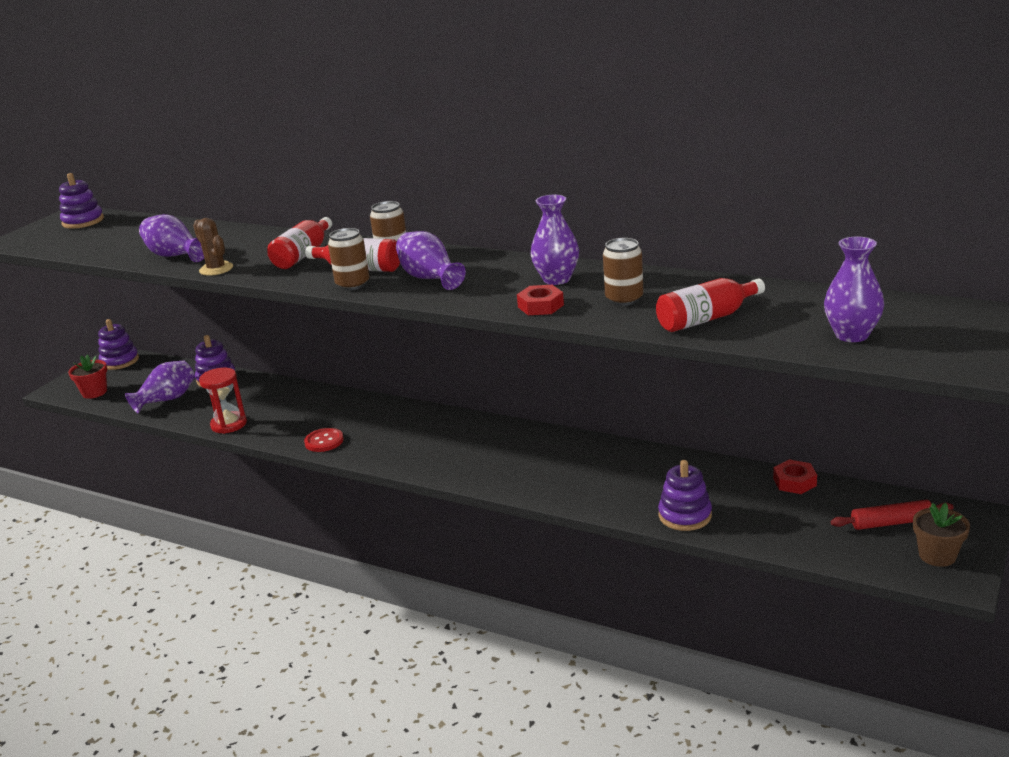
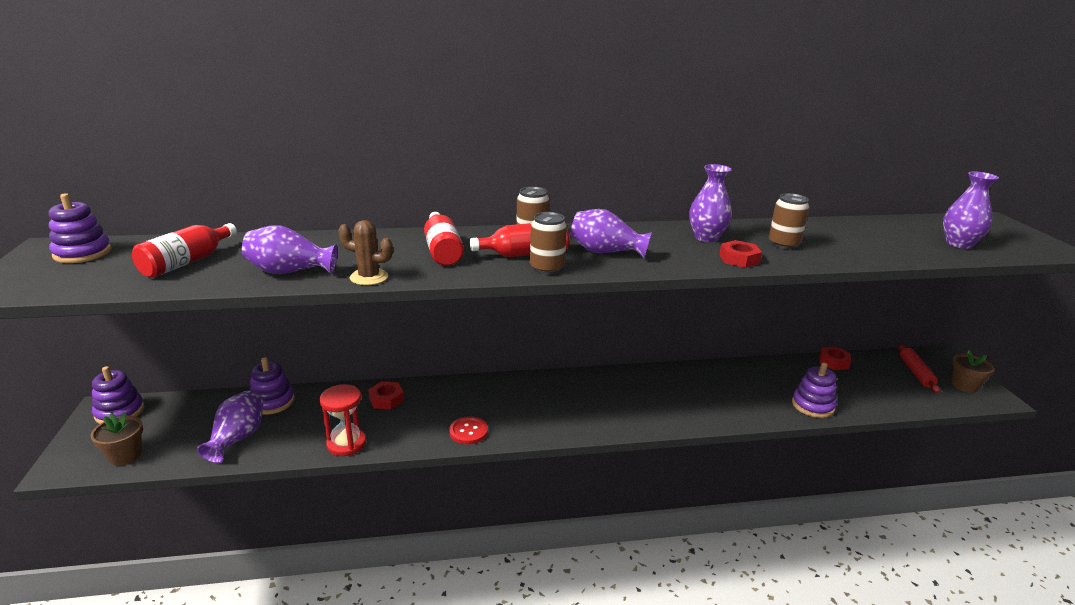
camera: 40 degrees left, 0 degrees up
(94, 392) = (125, 455): red flower pot -> brown flower pot
(295, 398) = (386, 399): none -> red nut
(707, 319) = (862, 248): red bottle -> red bottle (187, 262)
(891, 523) = (915, 373): red rolling pin -> red rolling pin turned 45 degrees counterclockwise

